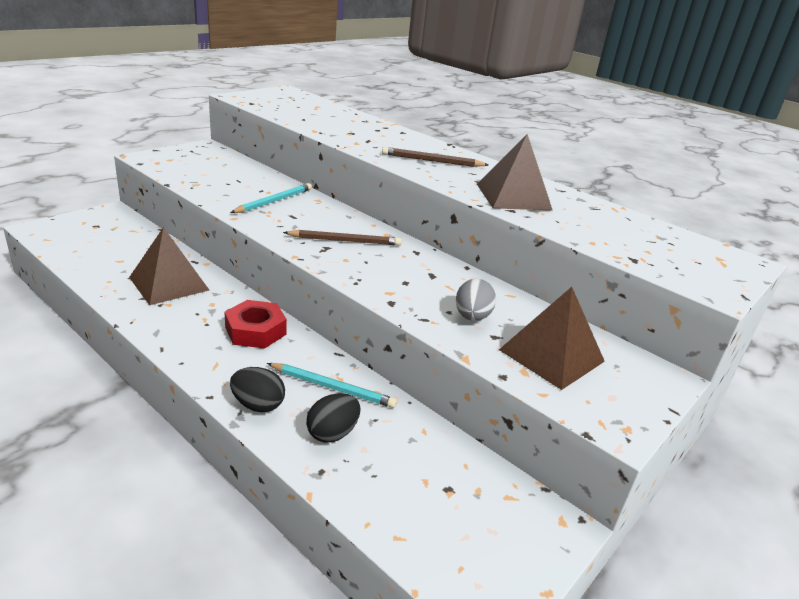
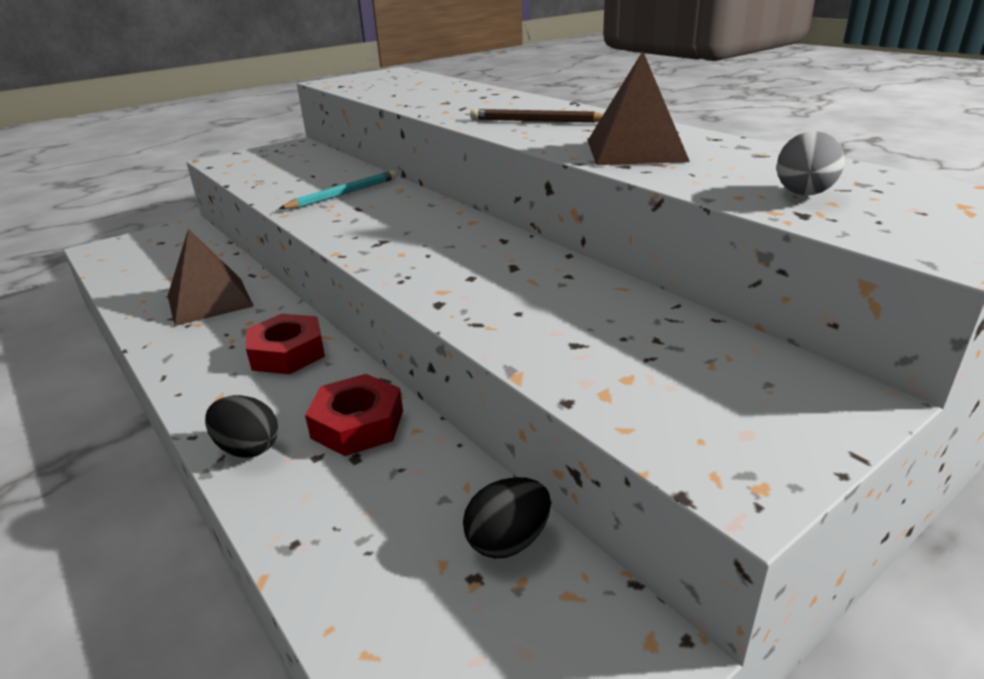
camera: 15 degrees right, 0 degrees up
(332, 387) = (357, 424): turquoise pencil -> red nut
(332, 433) = (332, 488): black egg -> black egg (508, 541)
(345, 241) = (411, 232): brown pencil -> none
(472, 317) = (550, 319): grey egg -> grey egg (803, 194)
(551, 355) = (659, 370): brown pyramid -> none

